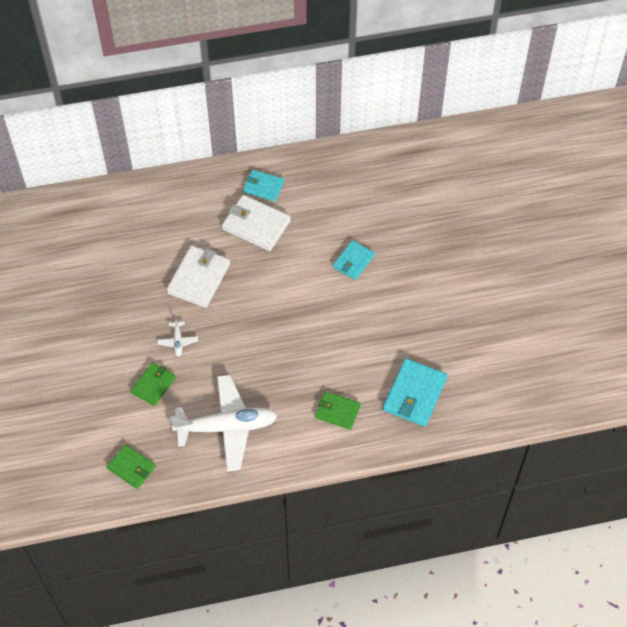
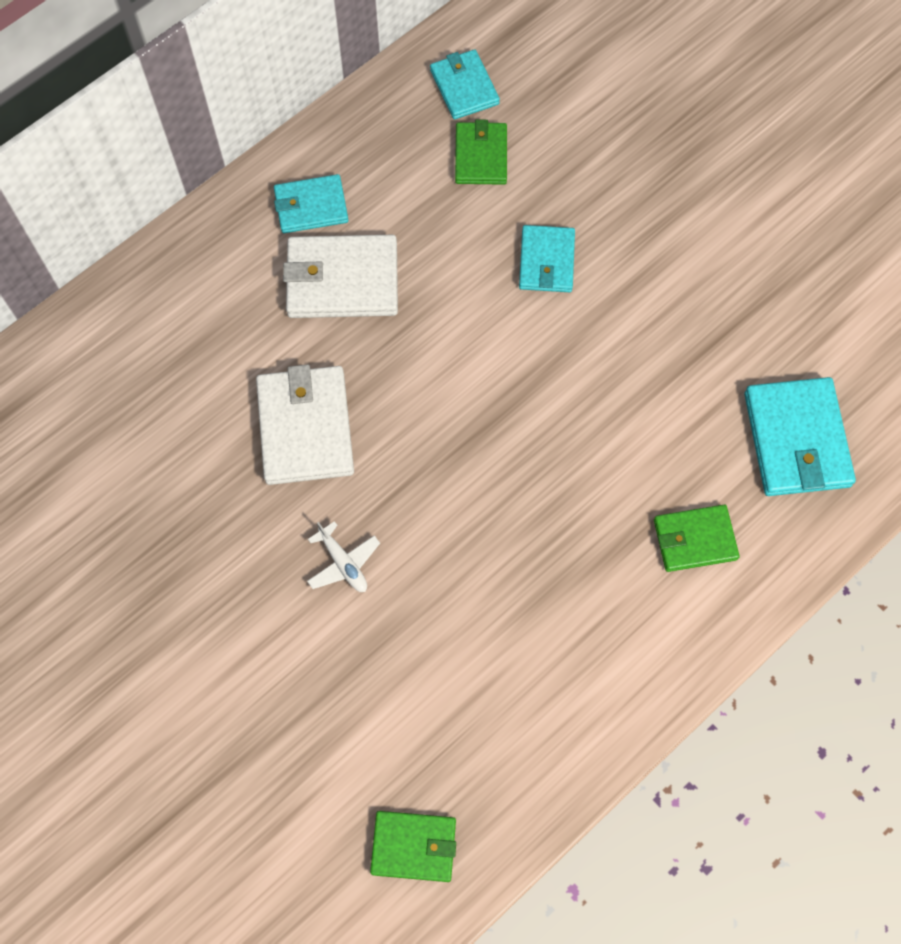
camera: 30 degrees left, 10 degrees up
(153, 385) = (352, 668): green wallet -> green wallet (481, 156)
(227, 427) = (530, 673): white plane -> none
(368, 167) = (464, 87): none -> turquoise wallet

